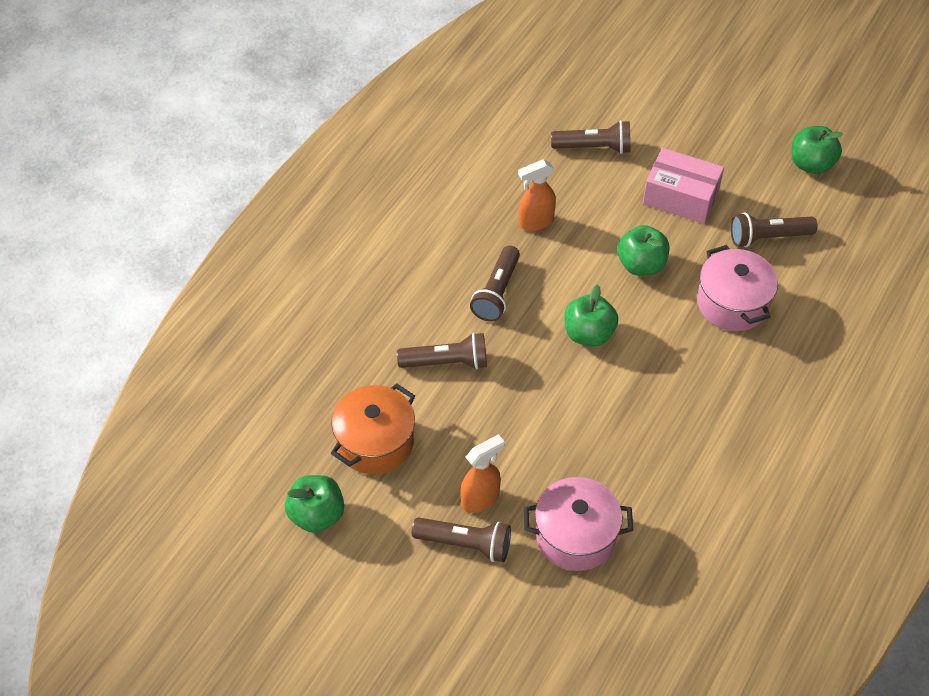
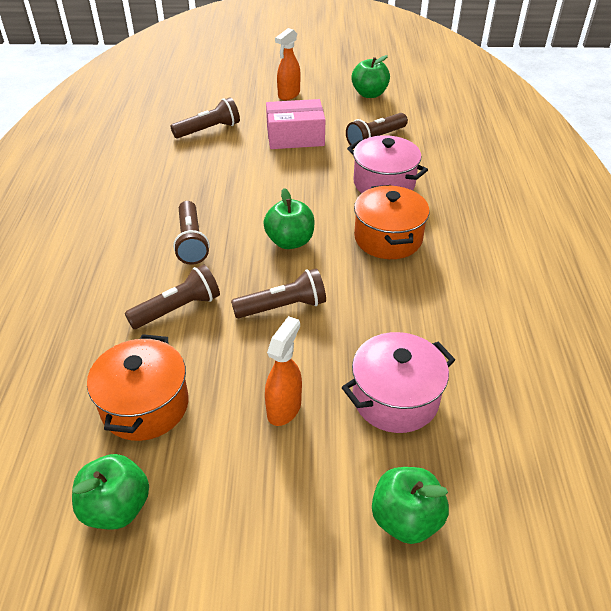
camera: 30 degrees left, 10 degrees down
(465, 544) = (297, 457): brown flashlight -> brown flashlight (283, 307)
(535, 222) = (193, 186): orange spray bottle -> orange spray bottle (288, 95)
(641, 265) = (297, 184): green apple -> green apple (406, 519)
(686, 374) = (388, 238): none -> orange pot

